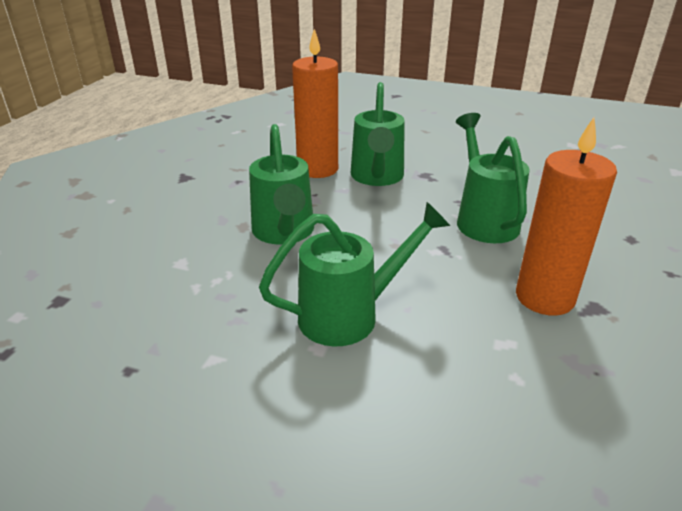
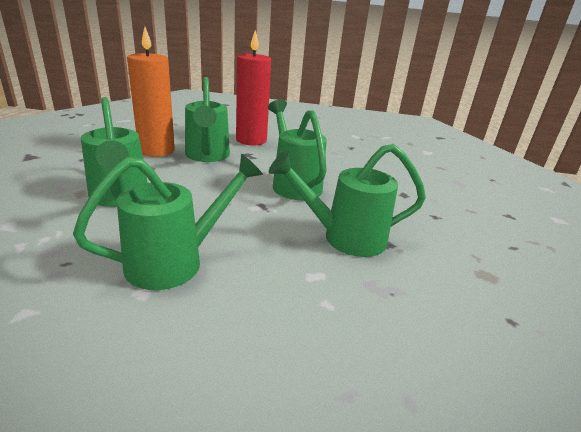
camera: 15 degrees left, 5 degrees down
(430, 153) = (251, 140): none -> red candle
(544, 297) = (345, 238): orange candle -> green watering can

